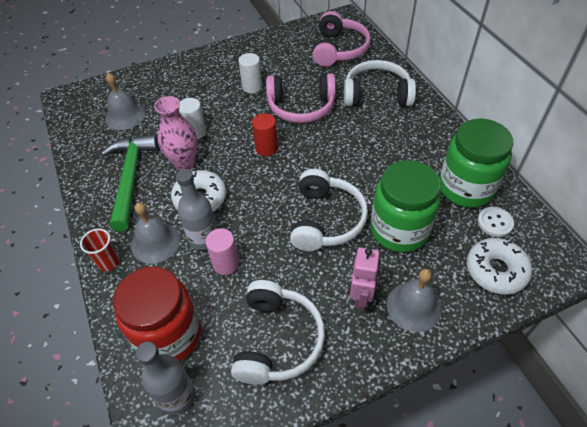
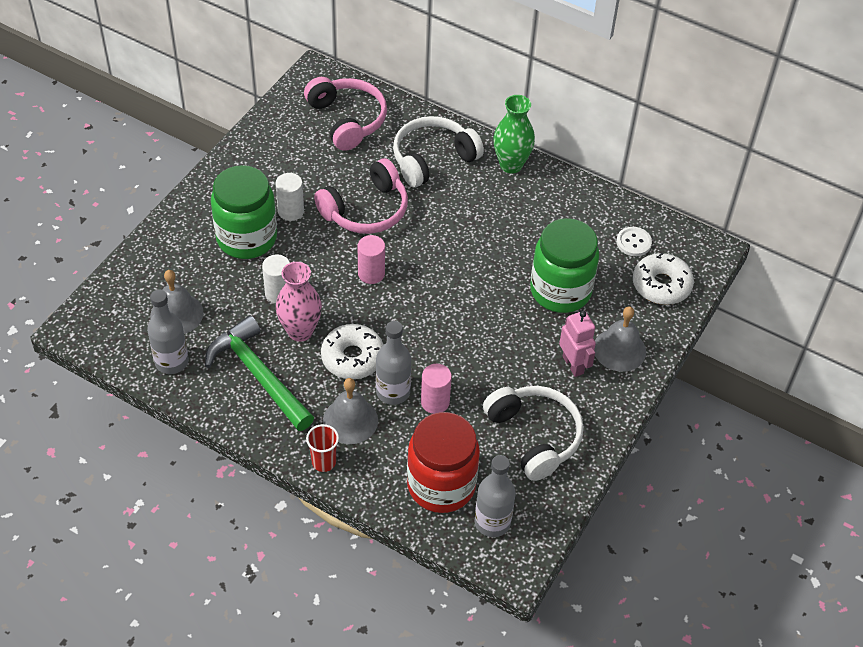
camera: 40 degrees left, 0 degrees up
(92, 142) = (171, 362): none -> grey bottle
(266, 148) = (371, 273): red cylinder -> pink cylinder
(326, 219) = (490, 315): white headphones -> none
(433, 121) = (511, 165): none -> green vase
(465, 188) = (588, 221): green jar -> green jar (246, 238)

